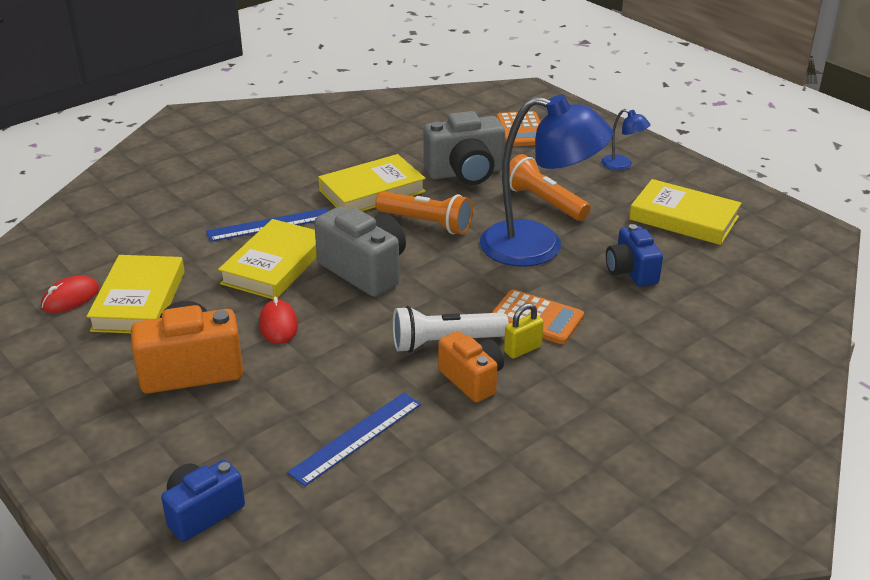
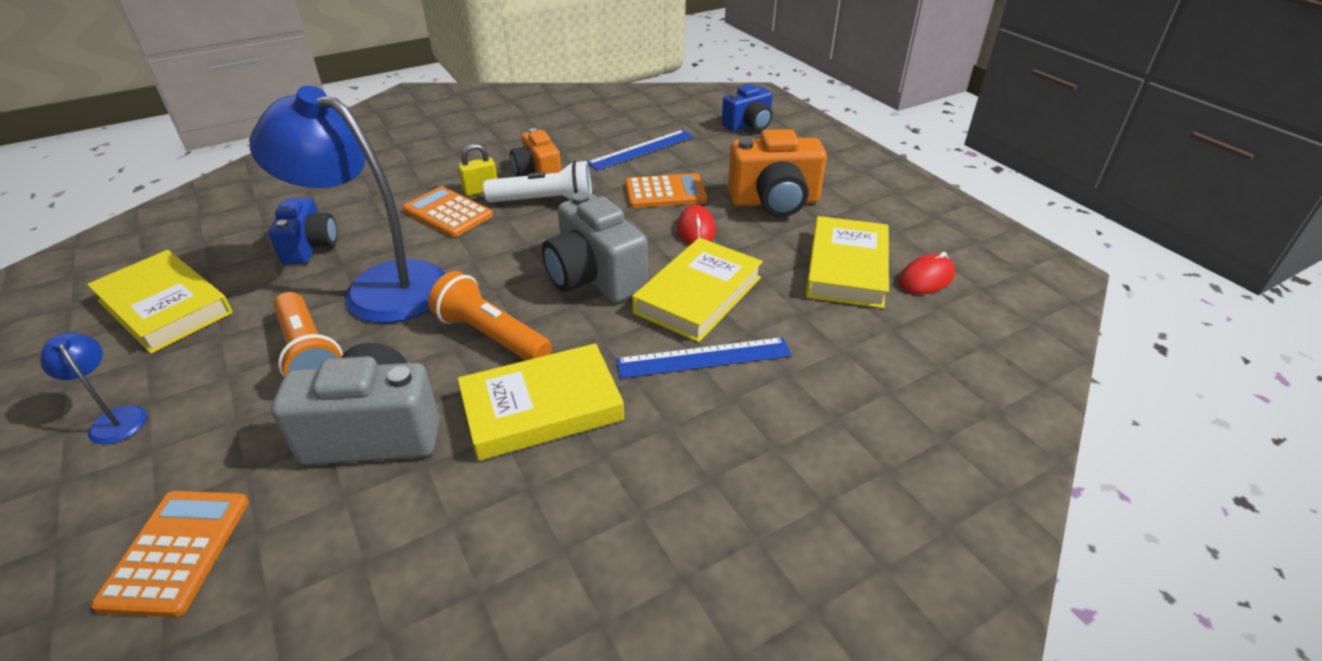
camera: 170 degrees left, 5 degrees up
(315, 369) = (665, 192): none -> orange calculator

